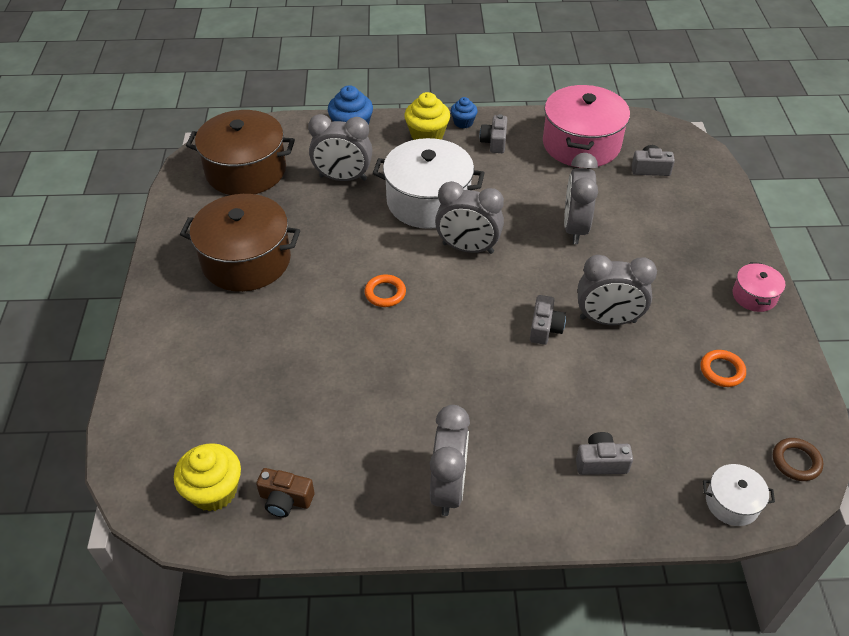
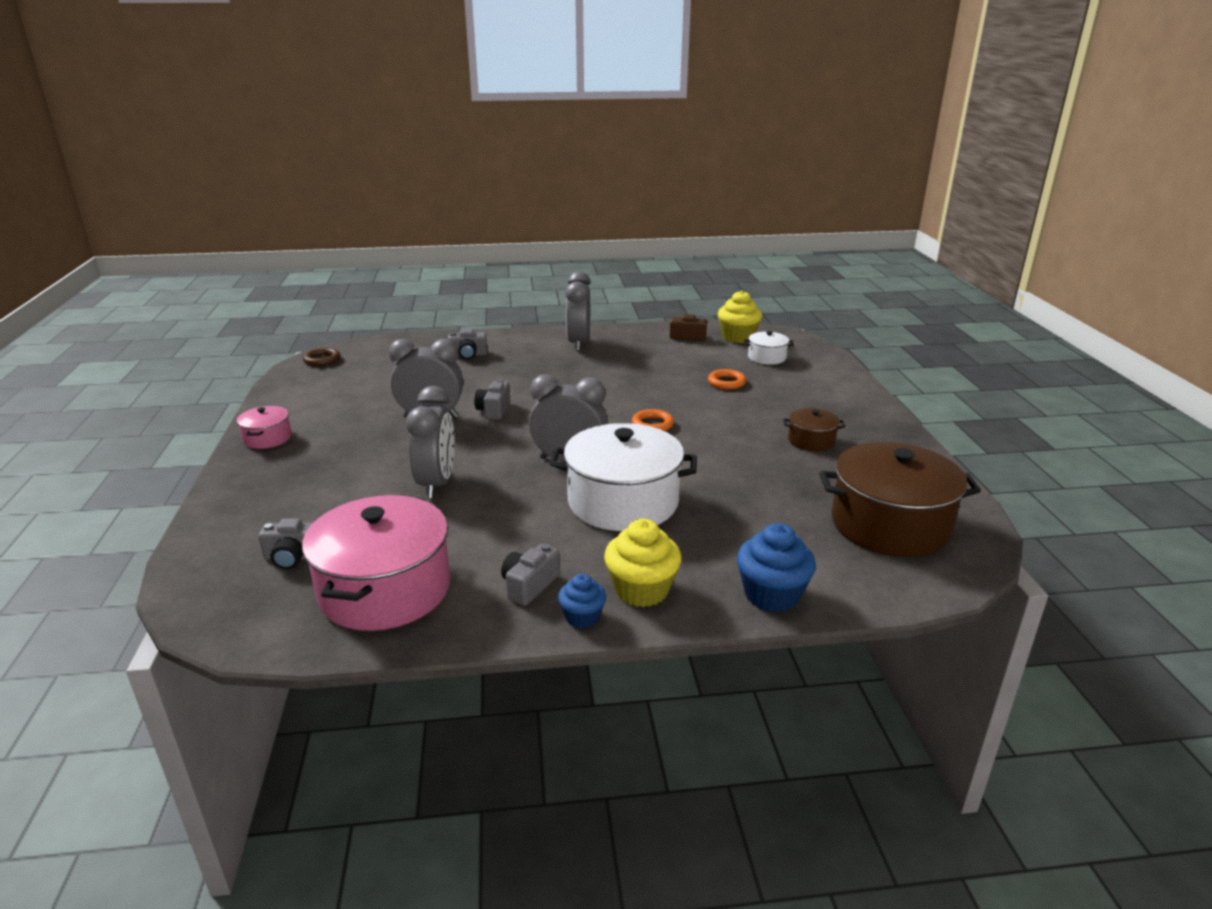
camera: 175 degrees right, 20 degrees down
(246, 260) = (811, 440): brown pot -> brown pot, size x0.48
(343, 178) = (748, 522): grey clock -> none
(494, 142) = (529, 585): grey camera -> grey camera turned 150 degrees counterclockwise
(722, 371) = (343, 394): orange ring -> orange ring (726, 382)
(732, 503) = (383, 345): white pot -> white pot (767, 357)

